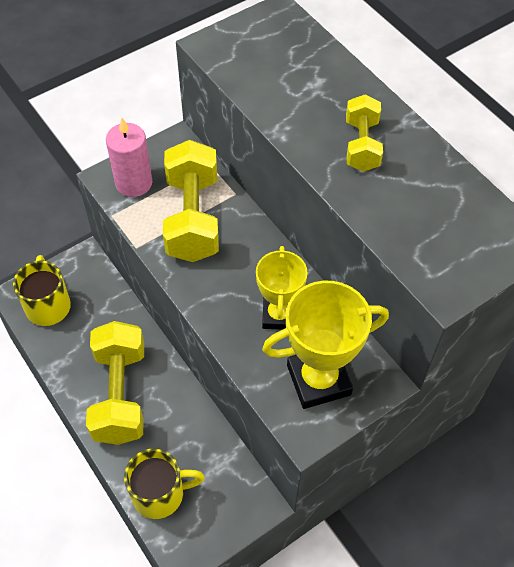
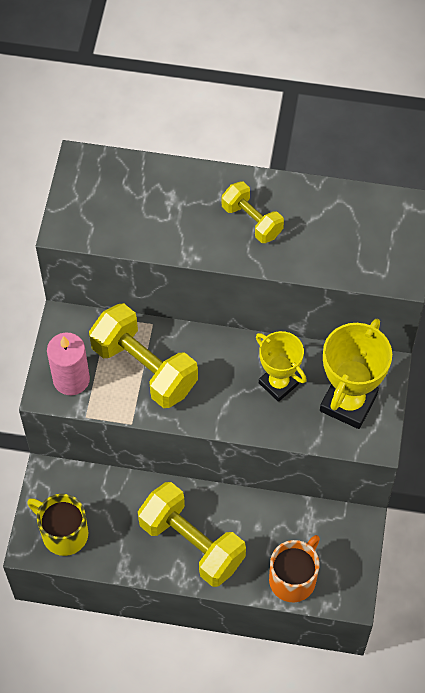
camera: 45 degrees left, 5 degrees up
(160, 494) = (293, 578): yellow mug -> orange mug

